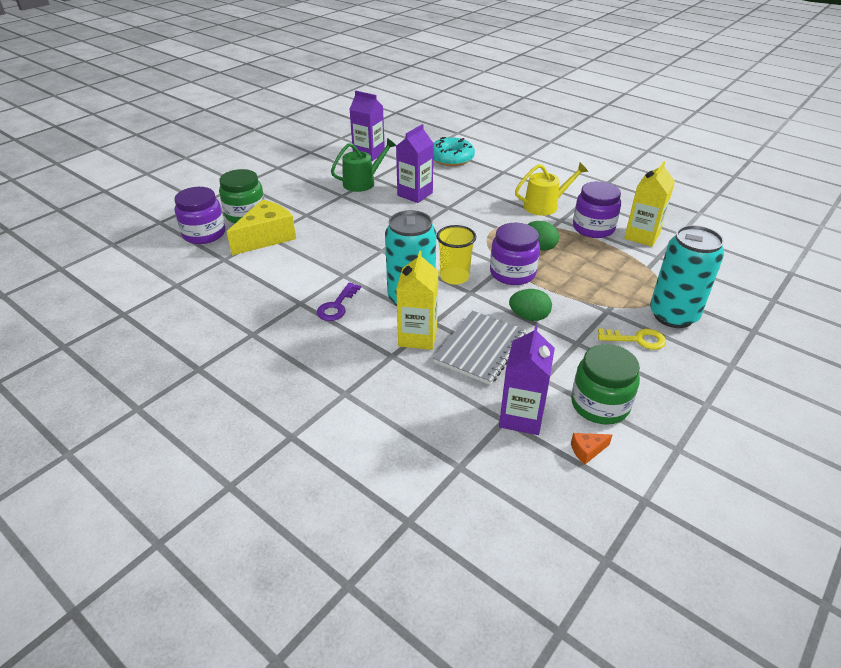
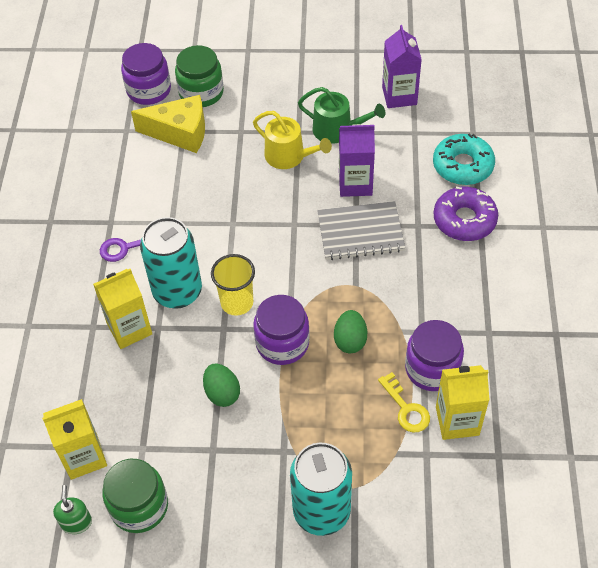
camera: 55 degrees right, 15 degrees up
(480, 348) = (148, 382): grey notebook -> grey notebook (360, 232)
(492, 174) = (464, 220): none -> purple donut
(521, 417) = (84, 457): purple carton -> yellow carton
(545, 206) = (439, 302): yellow watering can -> yellow watering can (289, 156)
(587, 451) = (76, 522): orange cheese -> green soap dispenser
(637, 339) = (255, 496): yellow key -> yellow key (406, 408)

